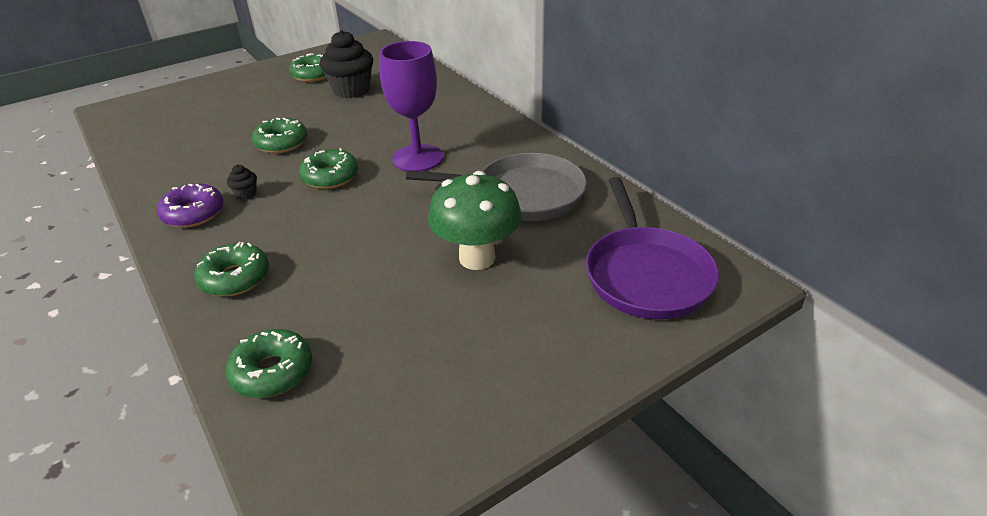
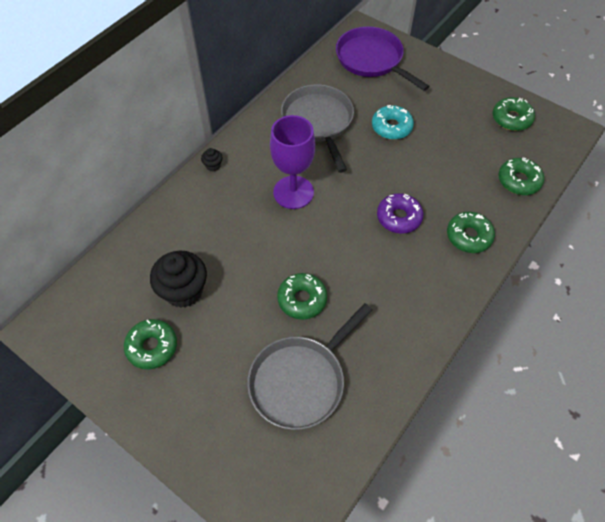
camera: 110 degrees left, 20 degrees up
(193, 213) = (422, 304): purple donut -> purple donut (399, 217)
(207, 131) = (300, 381): none -> grey pan
(246, 194) = (383, 283): black cupcake -> black cupcake (213, 166)
(330, 177) = (339, 237): green donut -> green donut (511, 119)
(477, 258) = (391, 127): green mushroom -> turquoise donut
(646, 274) = (372, 60): purple pan -> purple pan turned 105 degrees counterclockwise

